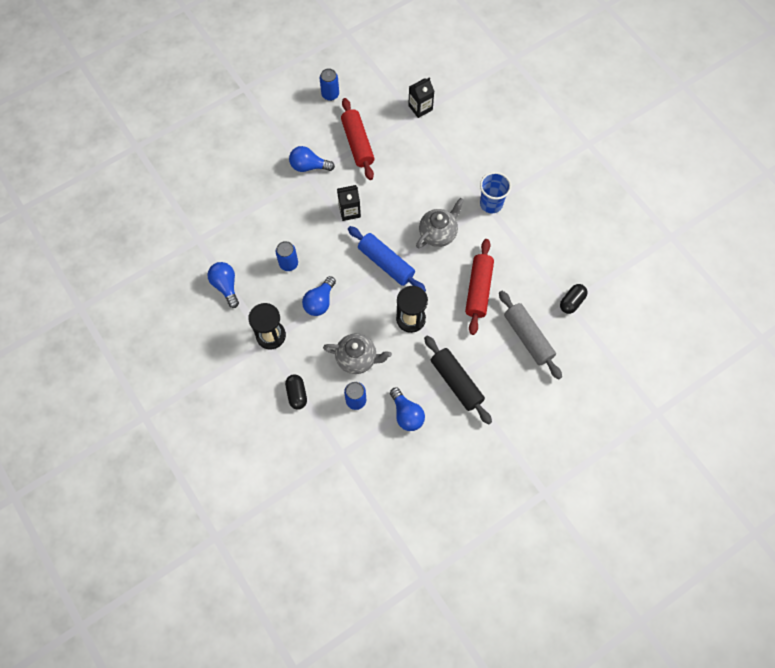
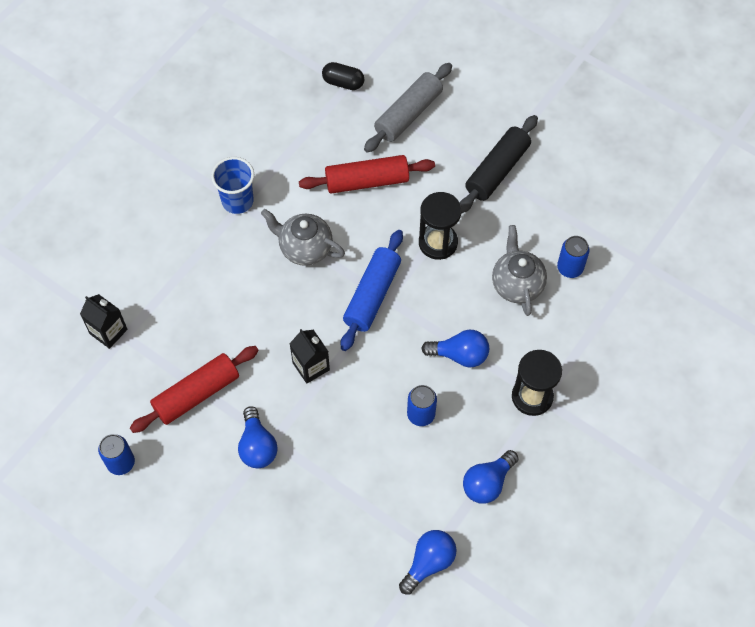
camera: 110 degrees left, 5 degrees down
(297, 394) = (593, 336): black capsule -> none
(406, 414) = (560, 209): blue light bulb -> blue light bulb (428, 563)

